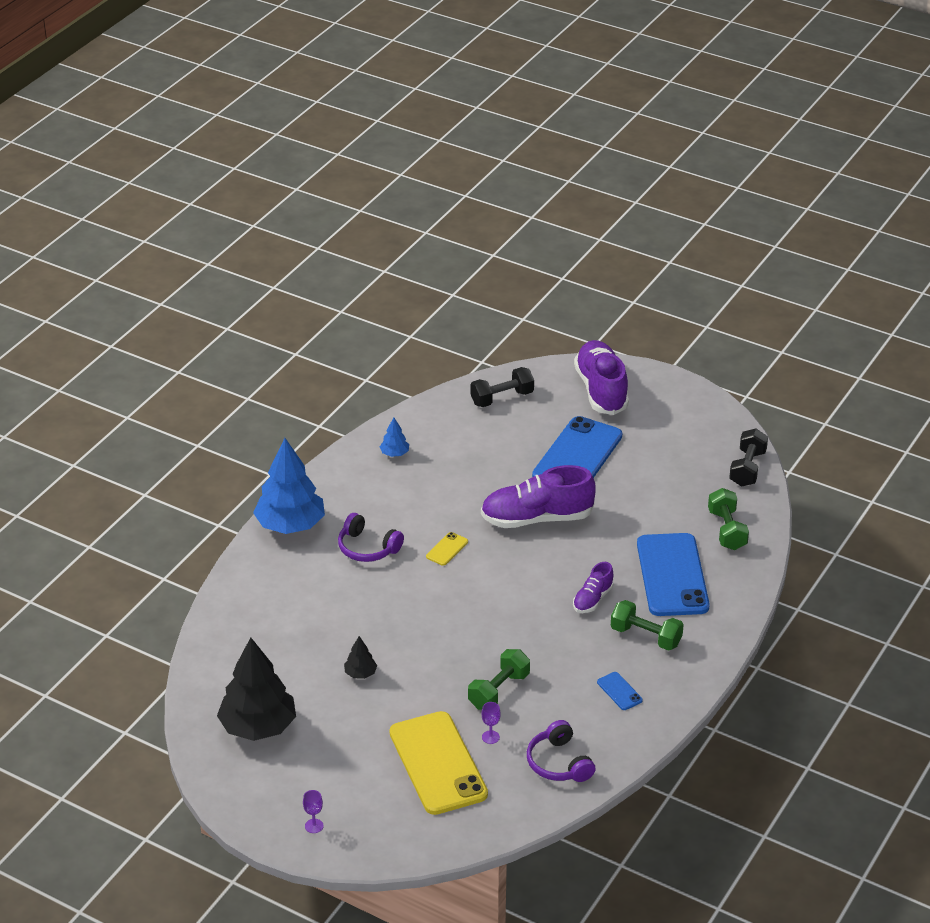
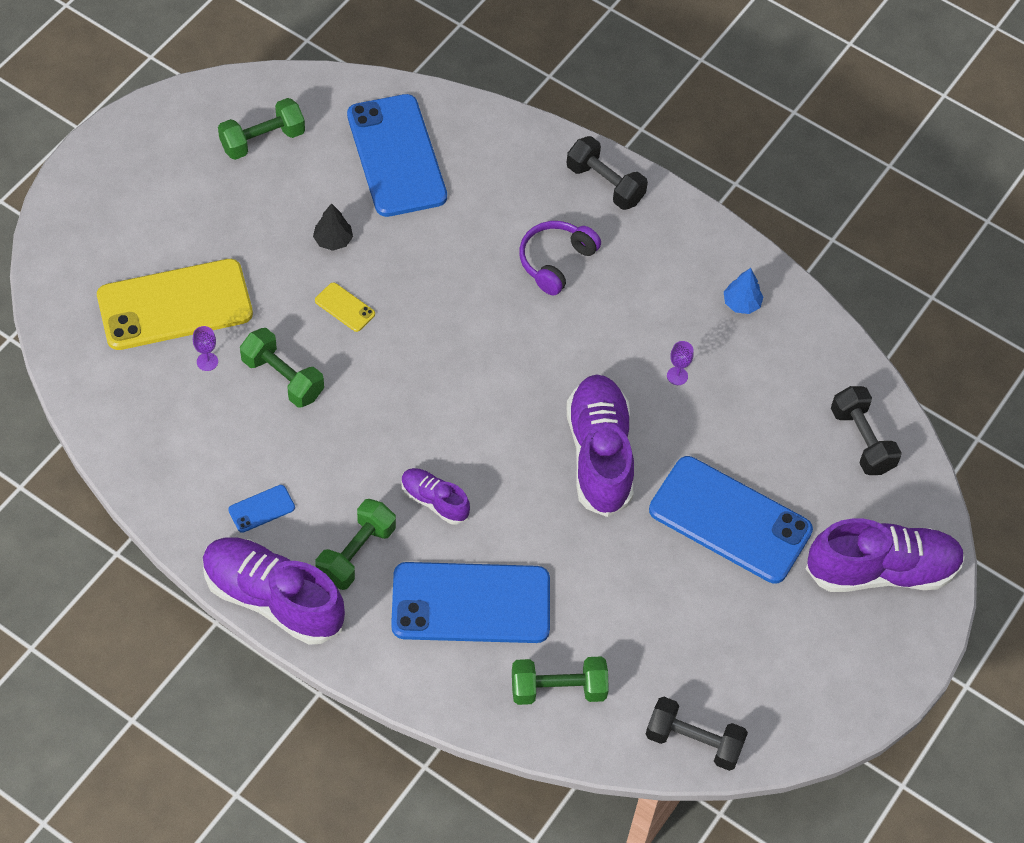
camera: 90 degrees right, 20 degrees up
(258, 727) = (262, 140): black tree -> green dumbbell
(270, 643) = (396, 156): none -> blue phone
(290, 525) = (605, 184): blue tree -> black dumbbell
(314, 826) = (104, 184): purple goblet -> purple goblet (677, 376)
(447, 549) = (546, 346): yellow phone -> yellow phone (345, 307)
(559, 763) = (152, 427): purple headphones -> none
(694, 677) = (273, 599): none -> purple shoe

